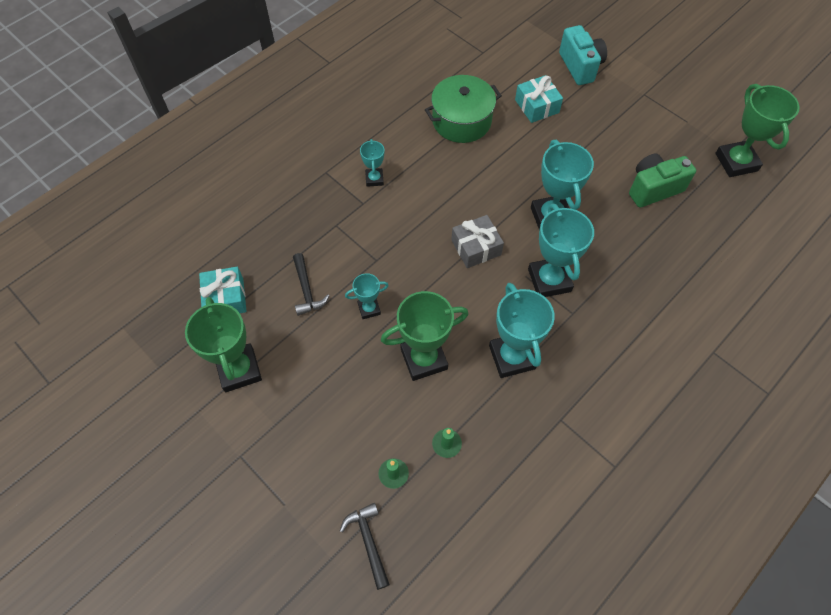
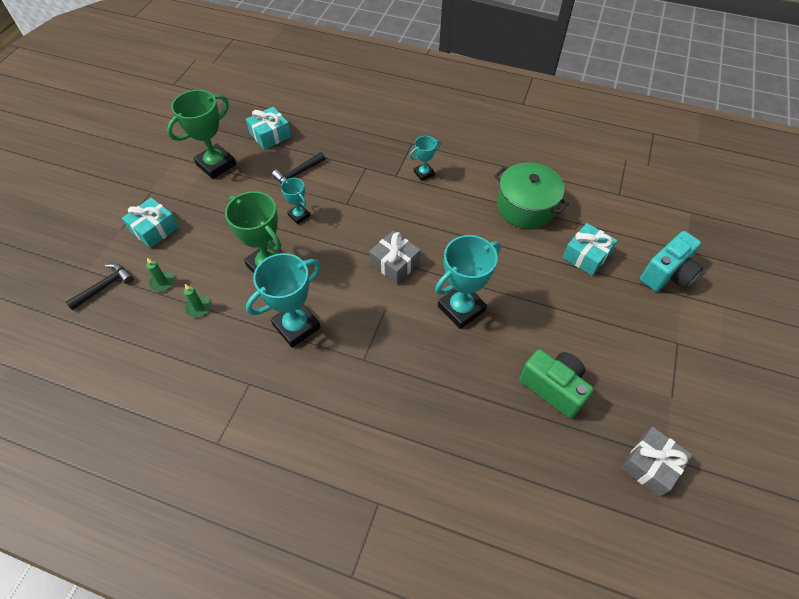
camera: 65 degrees right, 5 degrees down
(307, 465) = (154, 229): none -> turquoise gift
(549, 280) = (390, 329): turquoise trophy -> none
(736, 162) = (650, 465): green trophy -> grey gift

